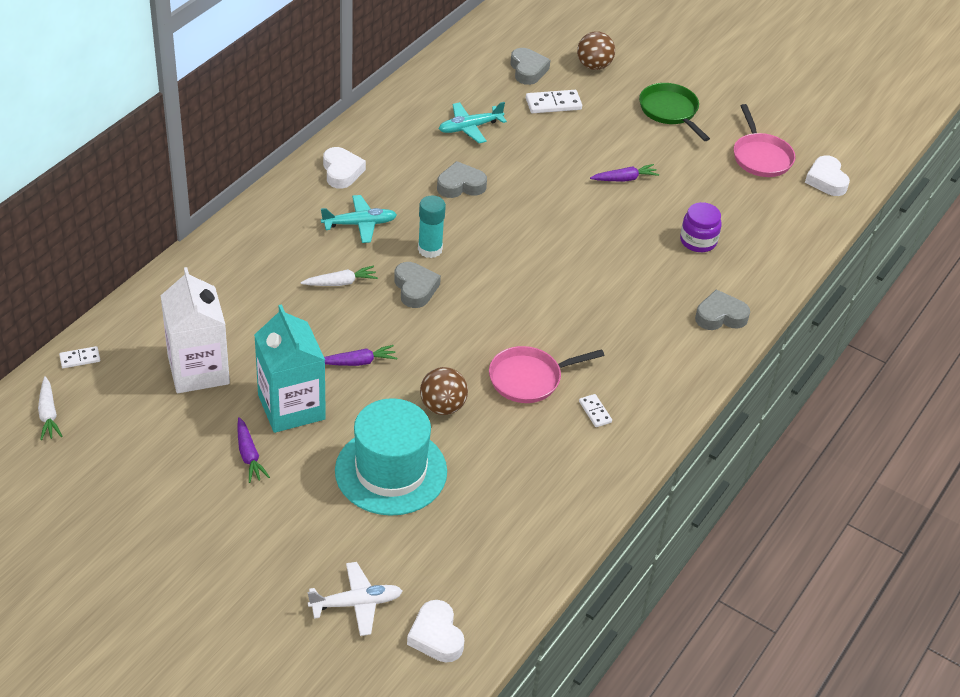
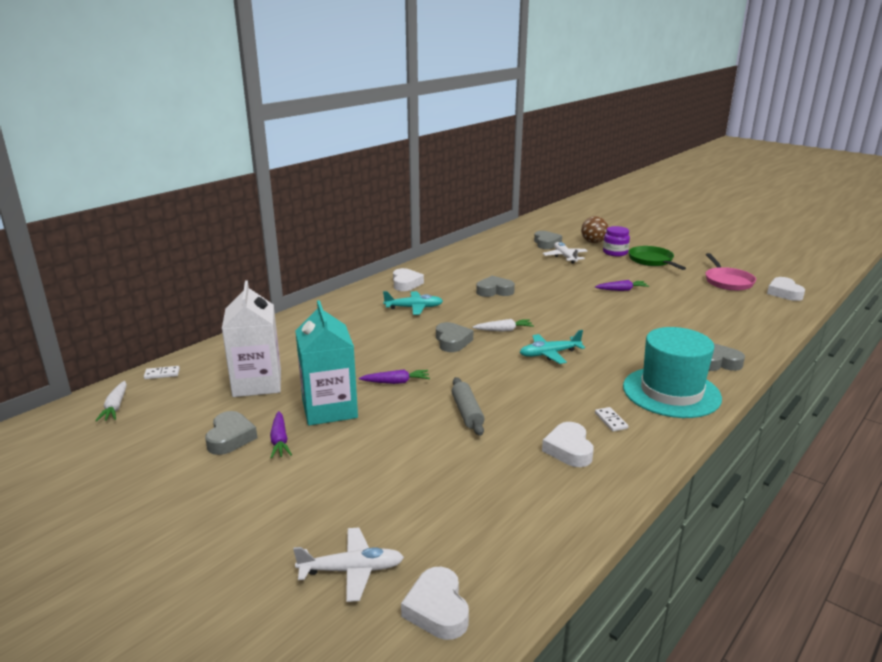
camera: 10 degrees right, 20 degrees down
(195, 454) = (230, 438): none -> grey heart
(340, 283) = (392, 337): white carrot -> white carrot (504, 330)
(391, 471) = (411, 457): turquoise hat -> turquoise hat (671, 392)
(430, 249) = (467, 321): turquoise glue stick -> none
(442, 406) = (467, 413): brown ball -> grey rolling pin
(470, 127) = (503, 266): turquoise plane -> turquoise plane (549, 354)
(529, 378) = (548, 397): pink pan -> none
(550, 454) = (569, 449): none -> white heart
(553, 104) = (565, 257): white domino -> white plane
(698, 241) = (687, 321): purple jar -> purple jar (615, 253)

